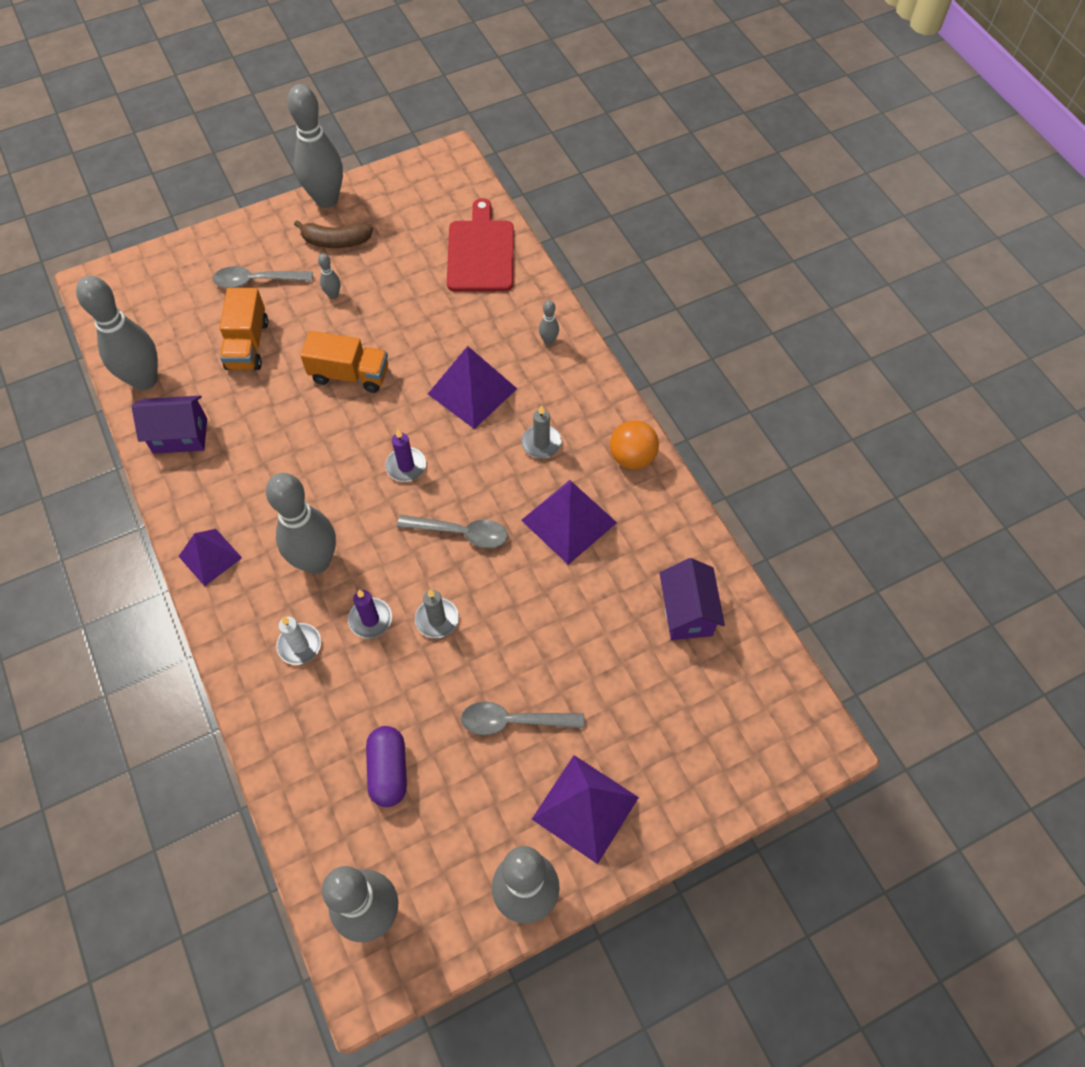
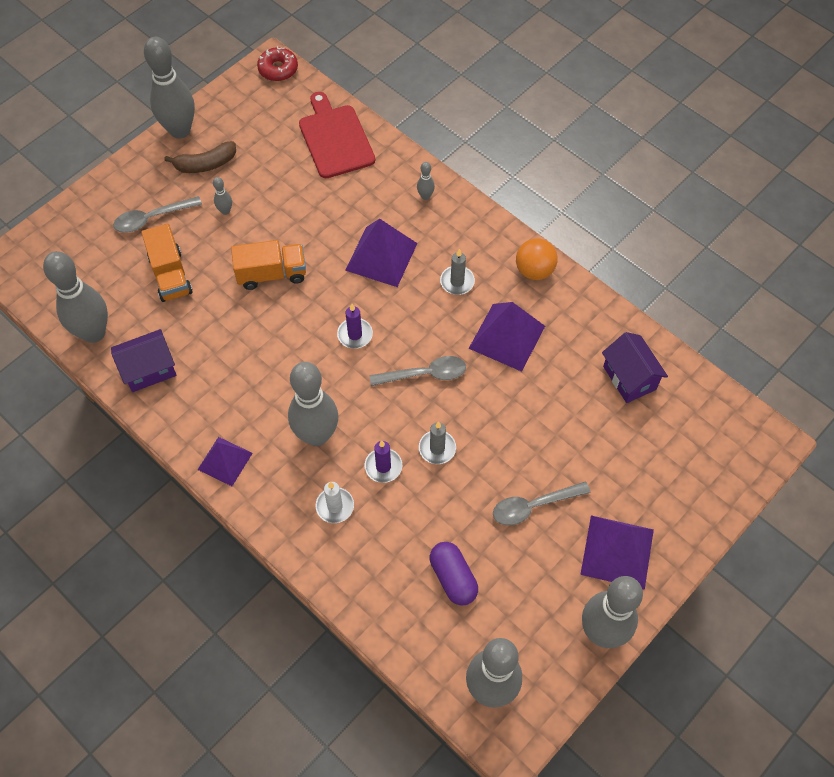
camera: 20 degrees left, 0 degrees up
(455, 164) = (278, 69): none -> red donut

